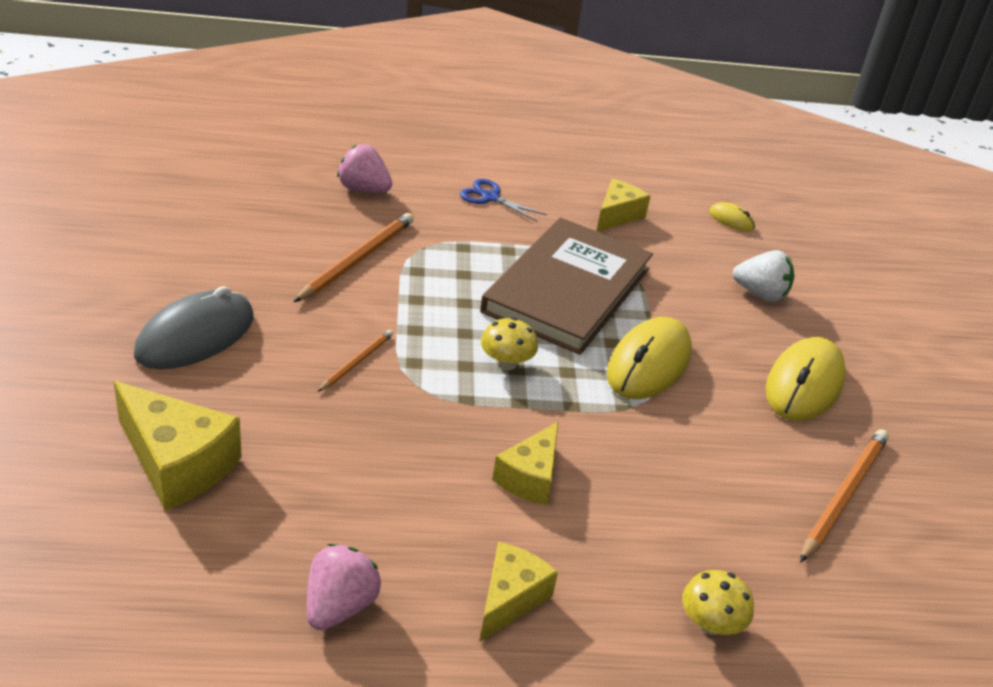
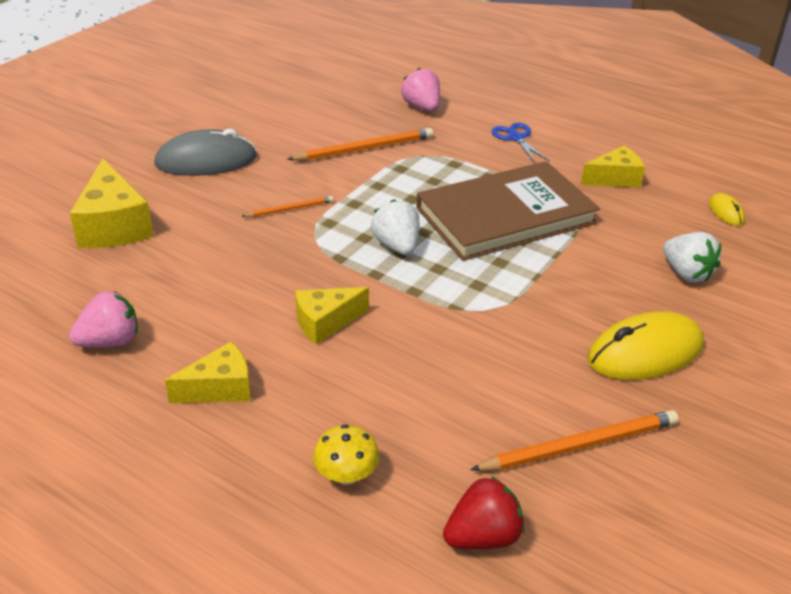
camera: 40 degrees right, 0 degrees up
(506, 363) = (397, 246): yellow mushroom -> white strawberry
(648, 364) = (514, 286): yellow mouse -> none
(862, 617) = (483, 537): none -> red strawberry

